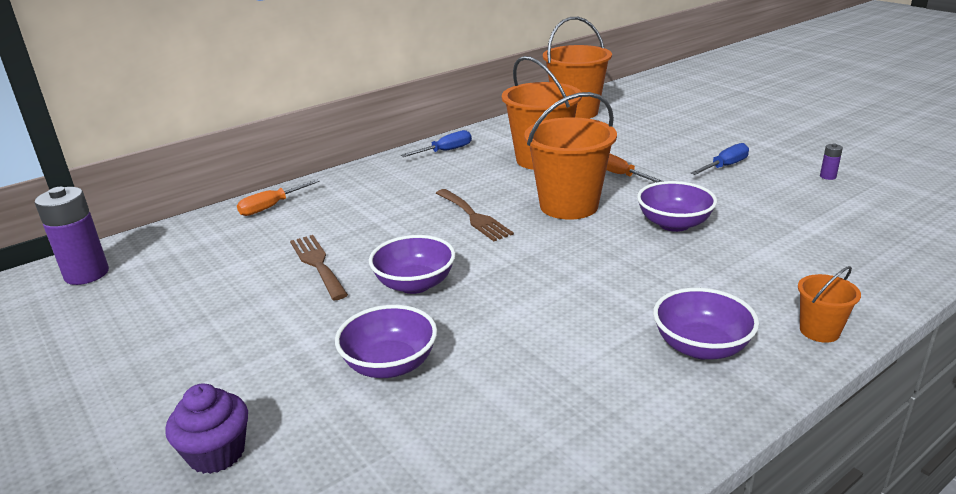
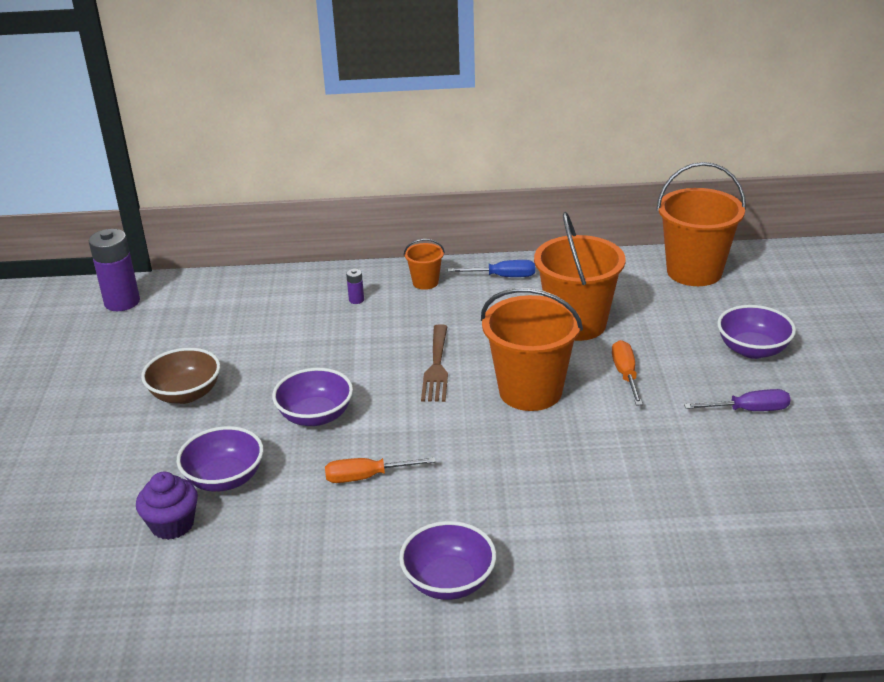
camera: 35 degrees right, 5 degrees up
(217, 453) = (69, 490): purple cupcake -> purple cupcake (172, 524)
(256, 317) = (185, 394): none -> brown bowl
(271, 207) = (296, 286): orange screwdriver -> orange screwdriver (366, 477)
(317, 264) = (270, 363): brown fork -> none
(674, 224) = (596, 455): purple bowl -> purple bowl (752, 349)
(725, 166) = (749, 410): blue screwdriver -> purple screwdriver
(819, 331) = (563, 620): orange bucket -> orange bucket (425, 282)
(828, 176) = (842, 472): purple battery -> purple battery (356, 300)

